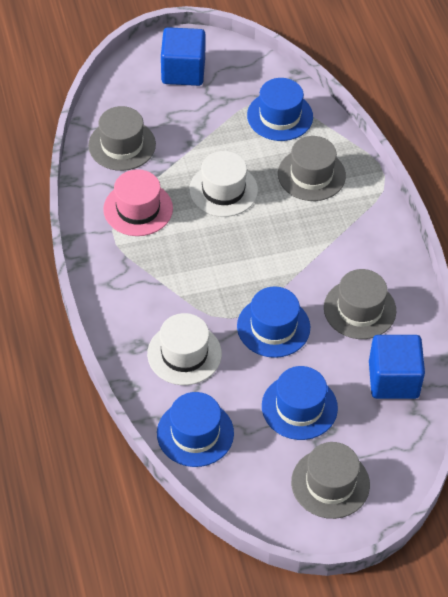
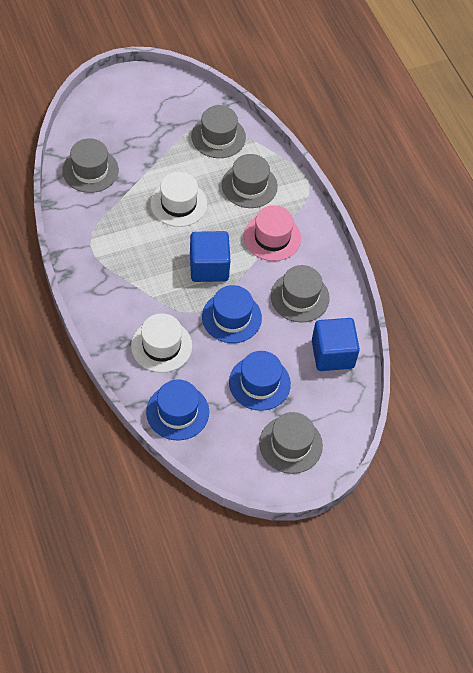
camera: 10 degrees left, 5 degrees up
(138, 209) = (110, 225): pink hat -> pink hat (272, 237)
(183, 71) = (134, 103): blue cube -> blue cube (209, 267)
(280, 116) = (218, 137): blue hat -> grey hat

